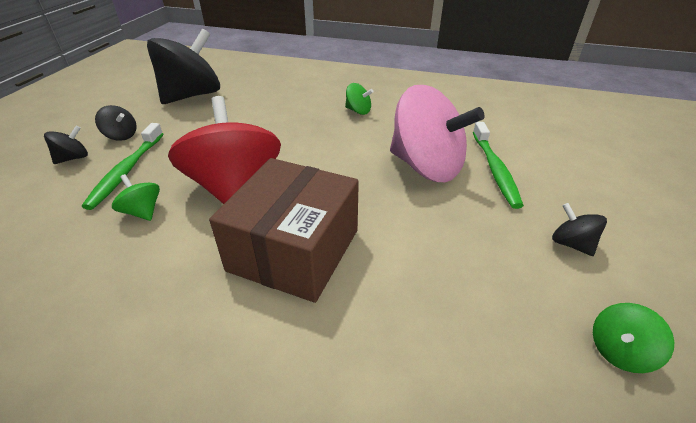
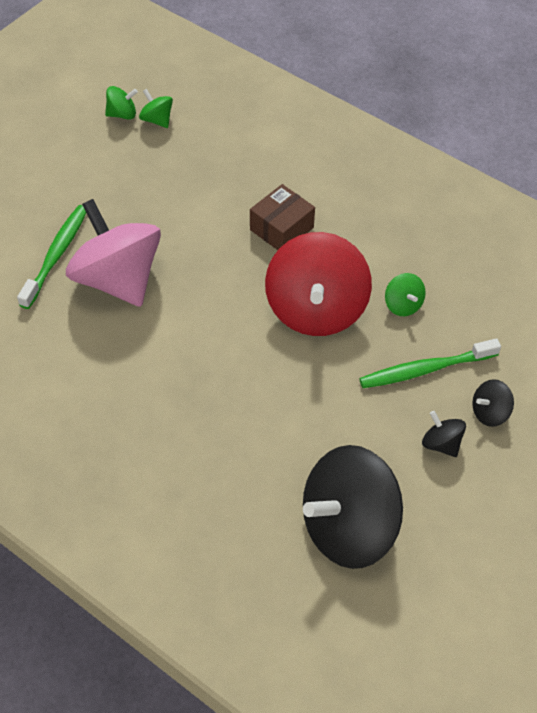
camera: 160 degrees left, 15 degrees up
(126, 171) = (425, 369): green toothbrush -> green toothbrush turned 135 degrees counterclockwise
(294, 250) = (281, 229): brown box -> brown box, size x0.57
(358, 111) = (128, 402): green spinning top -> green spinning top (157, 120)
(571, 244) = (74, 172): black spinning top -> none

